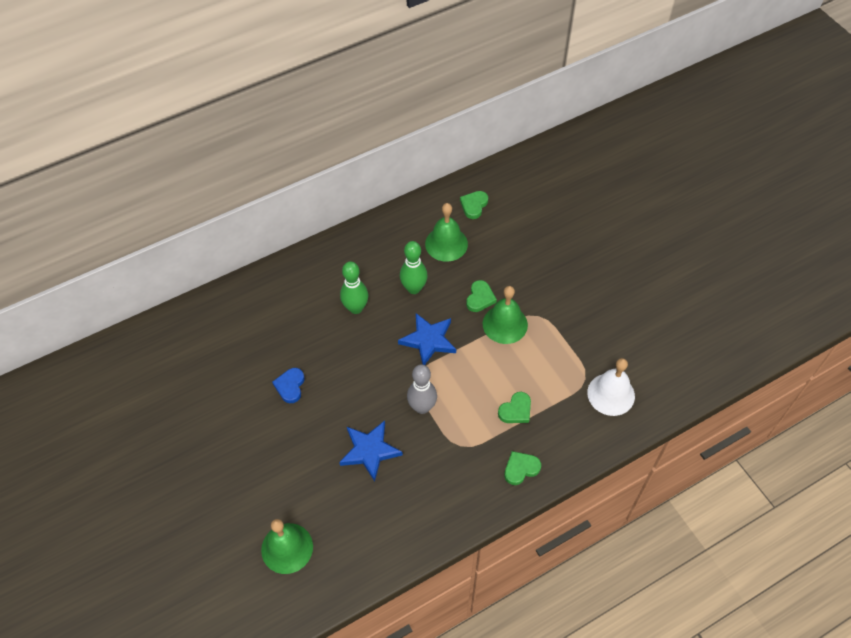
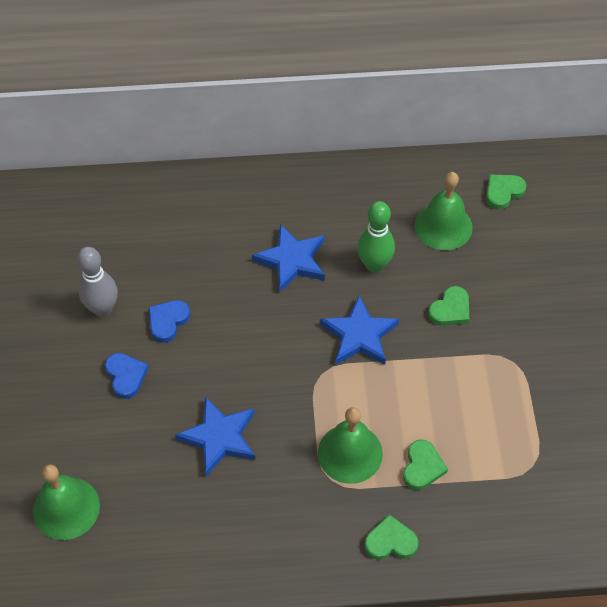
camera: 25 degrees right, 0 degrees up
(280, 437) = (126, 376): none -> blue heart
(356, 308) = (292, 260): green bowling pin -> blue star
(422, 407) = (309, 413): grey bowling pin -> grey bowling pin (103, 309)
(505, 324) = (465, 354): green bell -> green bell (350, 453)
(516, 410) = (422, 467): green heart -> green heart turned 60 degrees counterclockwise
(611, 394) = (556, 500): white bell -> none

